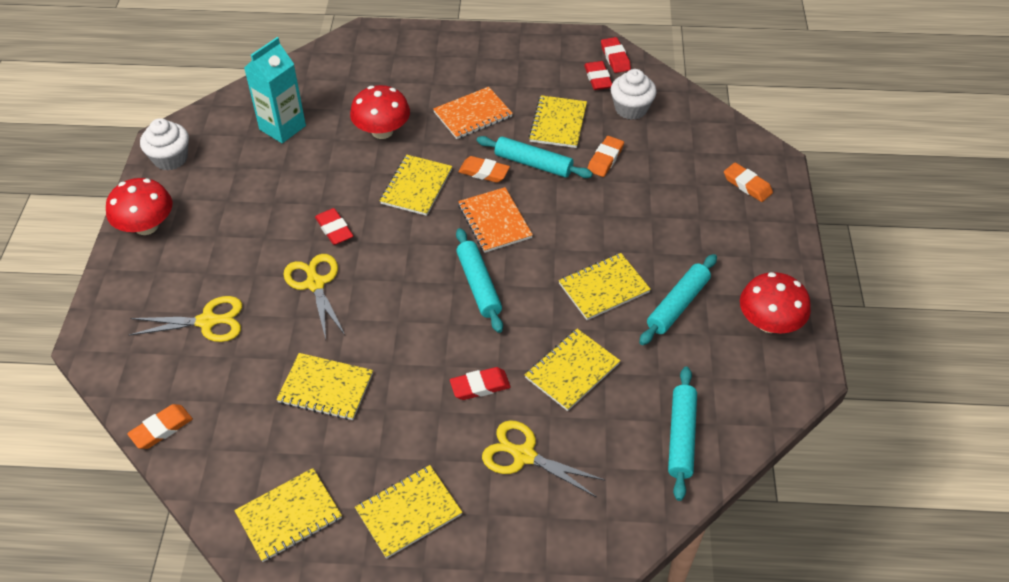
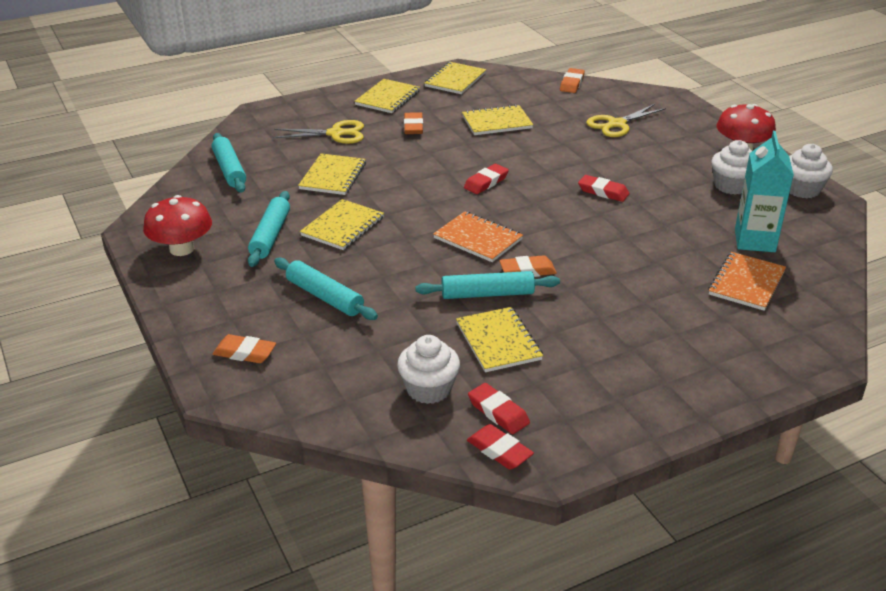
camera: 150 degrees right, 15 degrees down
(219, 188) = (731, 186): none -> white cupcake
(315, 284) = (572, 161): yellow scissors -> none
(382, 131) = (663, 270): red mushroom -> none
(416, 186) = (575, 239): yellow notebook -> none
(473, 115) = (596, 317): orange notebook -> orange notebook (746, 283)
(479, 285) = (448, 197): turquoise rolling pin -> turquoise rolling pin (324, 297)
(480, 386) = (394, 151): red eraser -> red eraser (486, 182)
(605, 159) = (417, 324): orange eraser -> orange eraser (413, 127)

